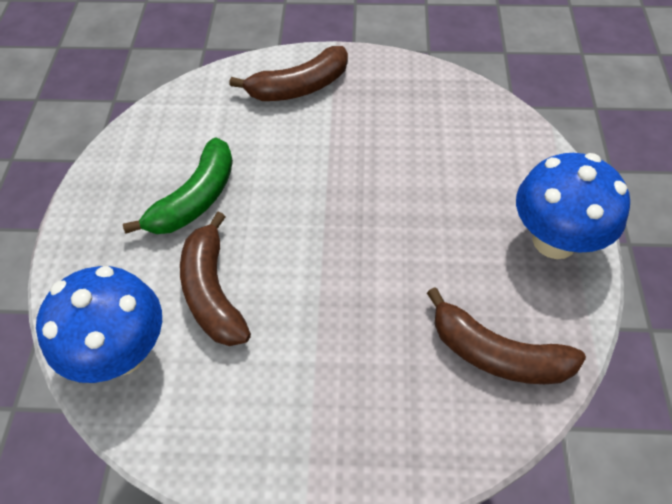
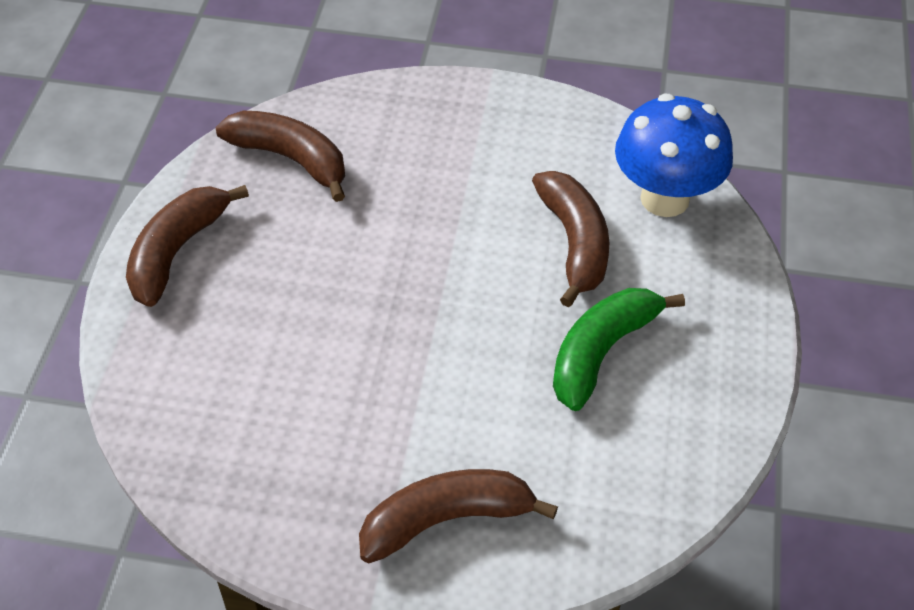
camera: 175 degrees left, 5 degrees down
(554, 240) = (177, 252): blue mushroom -> brown banana

